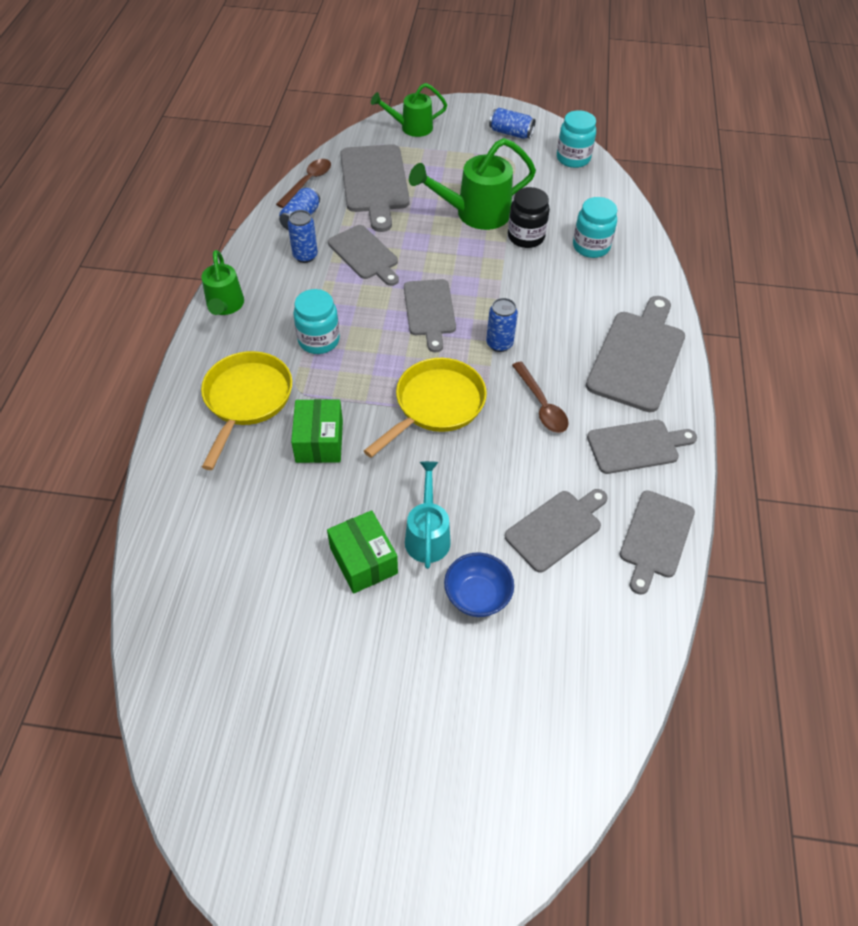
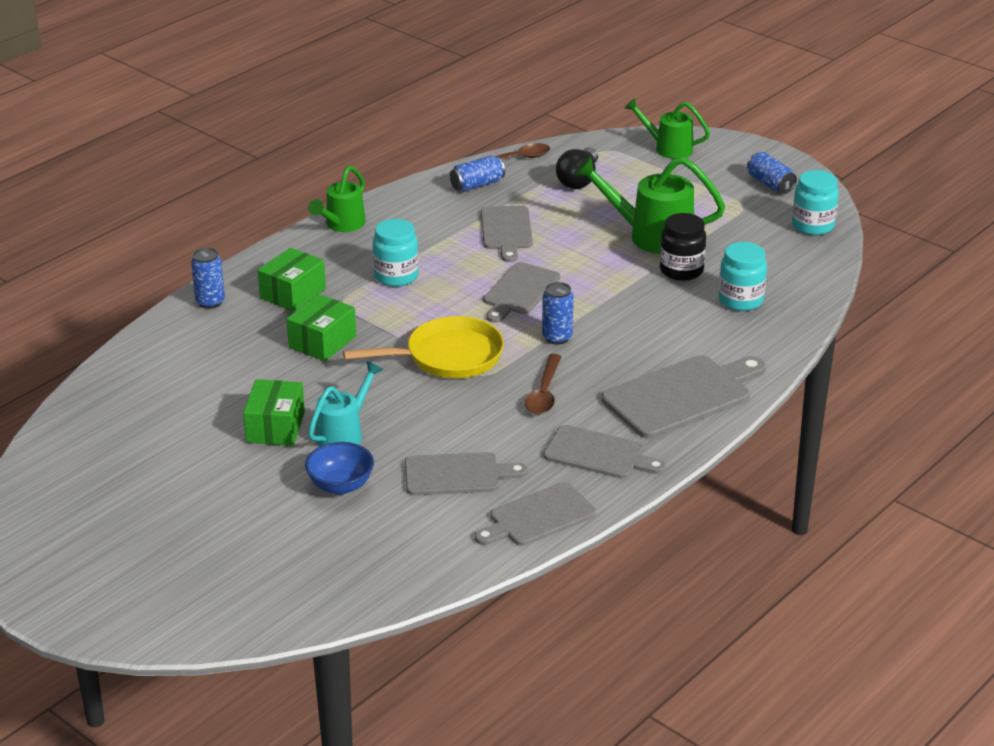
camera: 35 degrees right, 20 degrees down
(246, 400) = (293, 293): yellow pan -> green box
(305, 256) = (450, 213): blue can -> blue can (210, 302)
(374, 182) = (578, 180): grey cutting board -> black light bulb

